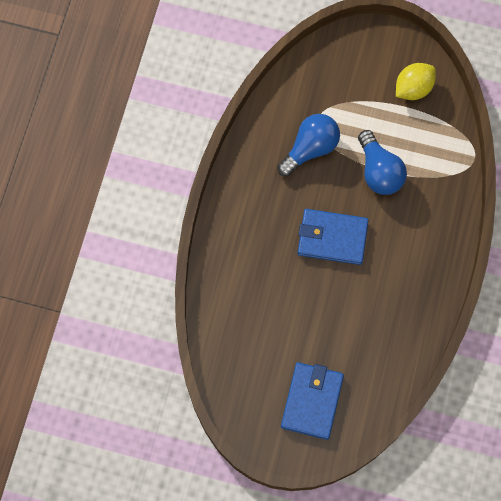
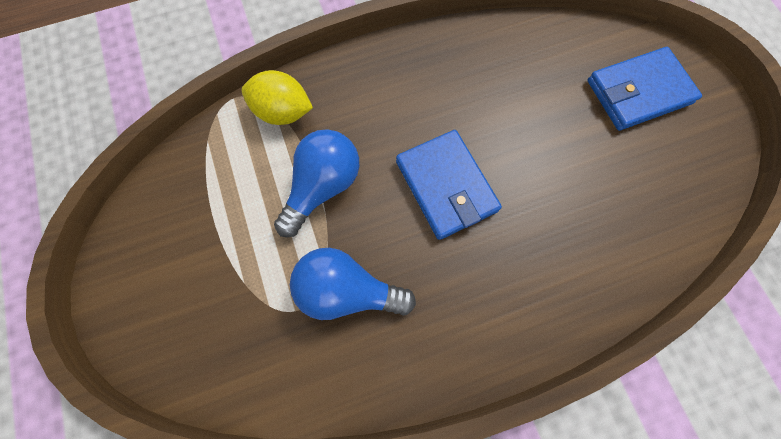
camera: 125 degrees left, 0 degrees up
(413, 88) = (178, 216): yellow lemon -> yellow lemon (283, 112)

